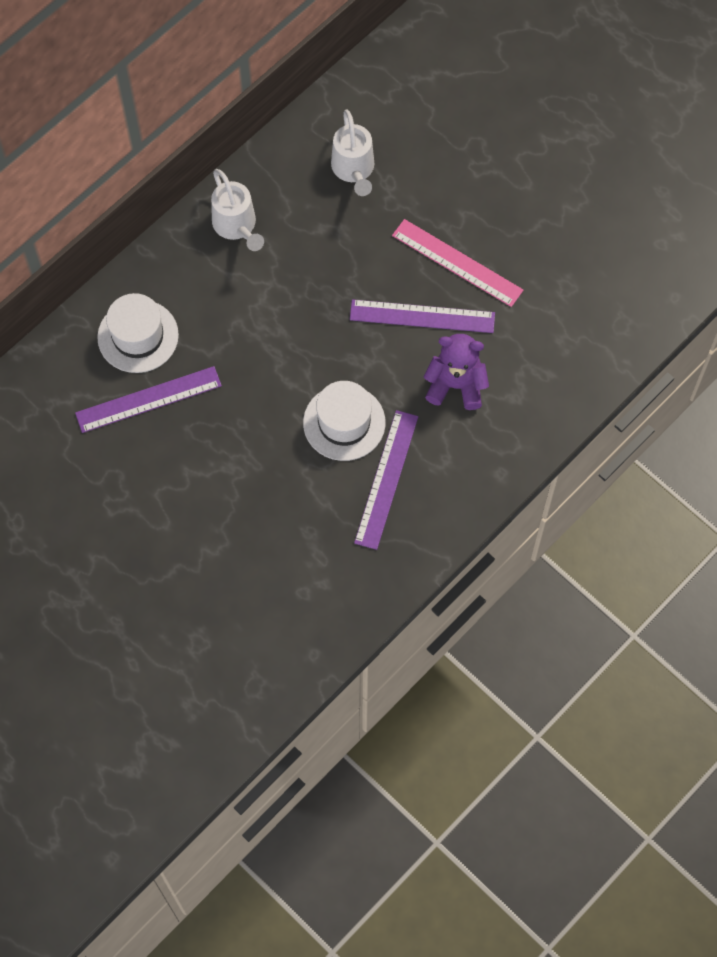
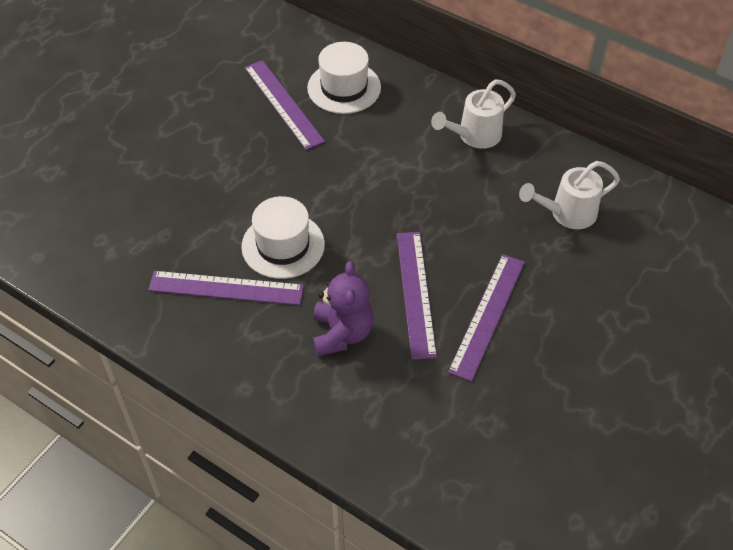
camera: 80 degrees right, 15 degrees down
(457, 262) = (487, 315): pink ruler -> purple ruler

